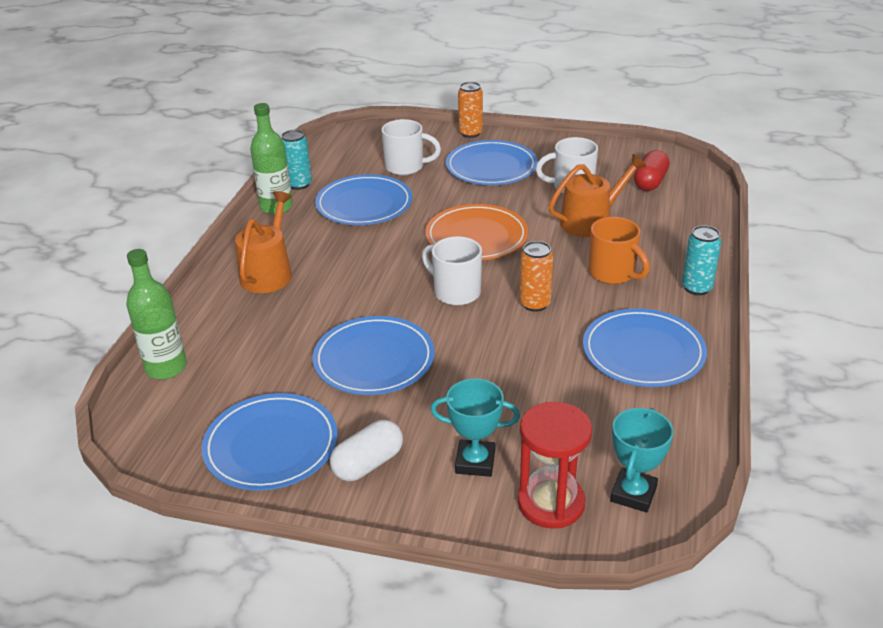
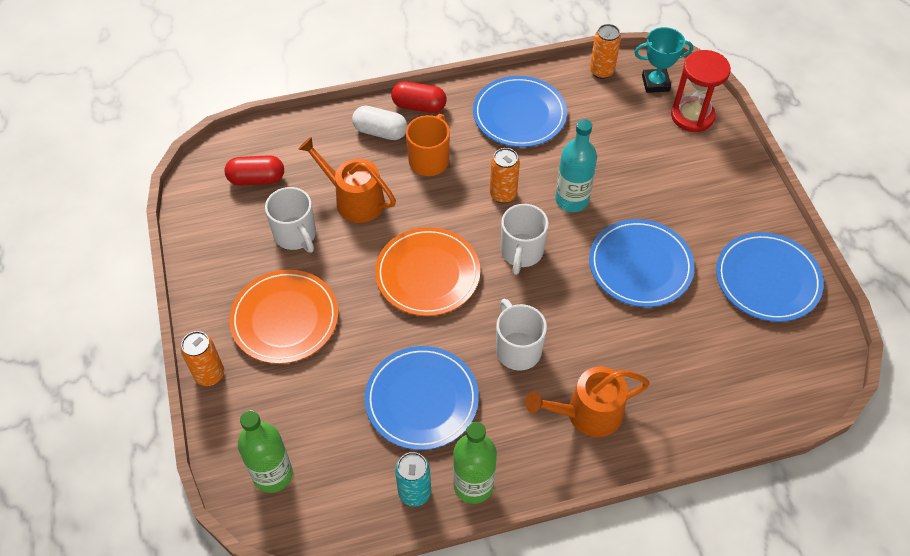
camera: 120 degrees left, 20 degrees up
(166, 368) = (756, 406): green bottle -> green bottle (273, 474)
(368, 463) = (736, 216): white capsule -> white capsule (380, 132)
(406, 167) = (322, 401): white mug -> white mug (517, 349)
(475, 462) = (690, 163): turquoise trophy -> none
(491, 167) = (285, 319): blue plate -> orange plate
(492, 345) = (571, 200): none -> turquoise bottle
(684, 450) = (601, 71): none -> orange can
(696, 288) = (419, 106): turquoise can -> red capsule

